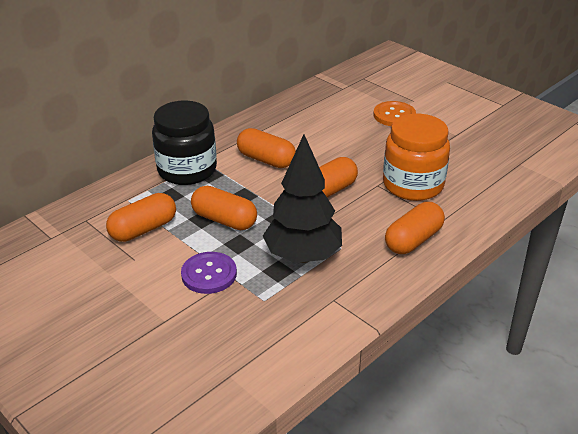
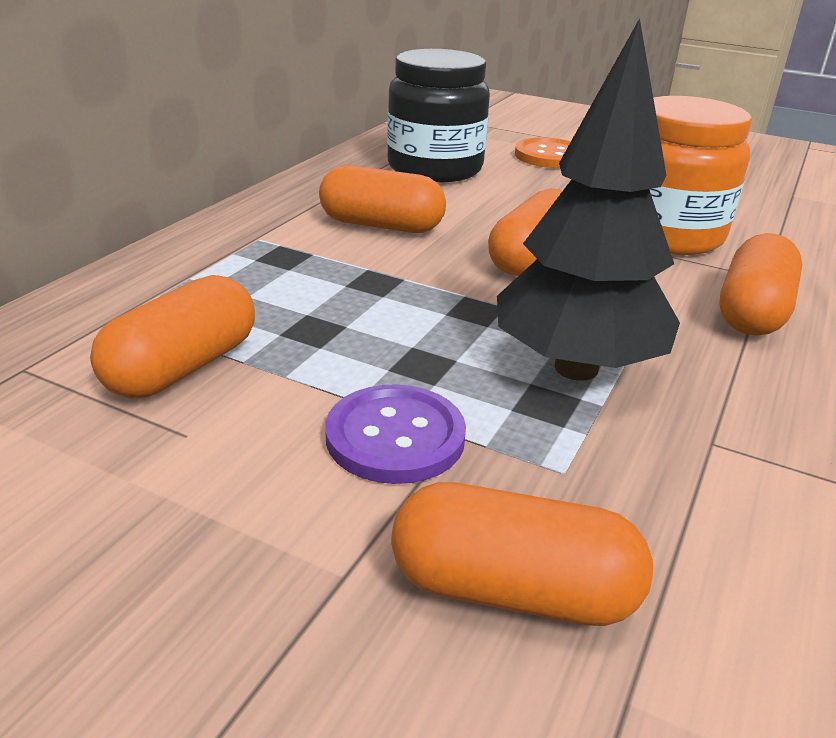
camera: 20 degrees left, 5 degrees down
(187, 170) = (232, 254): black jar -> black jar (435, 168)
(224, 220) = (362, 326): orange capsule -> orange capsule (512, 590)

